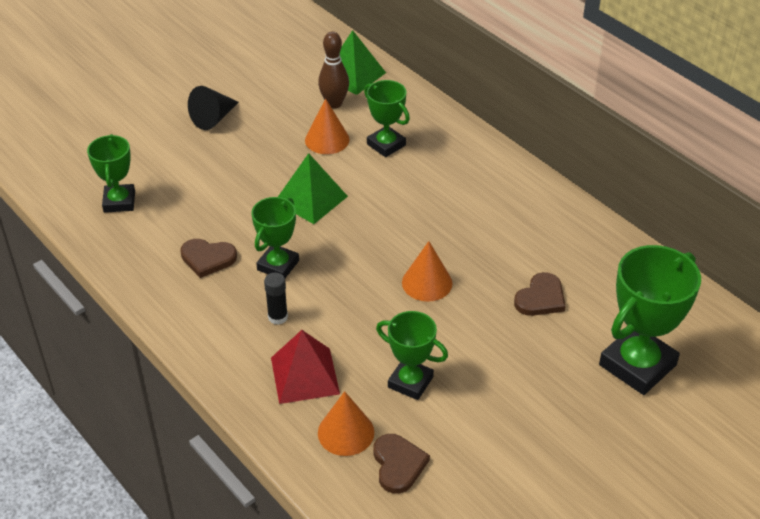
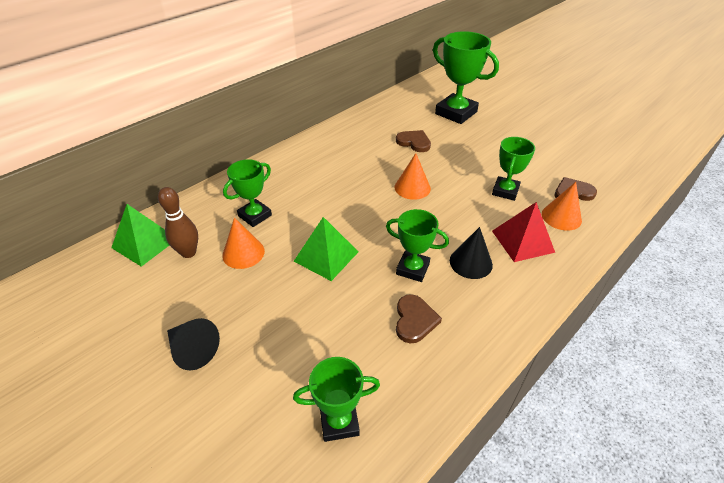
camera: 95 degrees left, 0 degrees up
(278, 317) = (471, 262): black glue stick -> black cone

